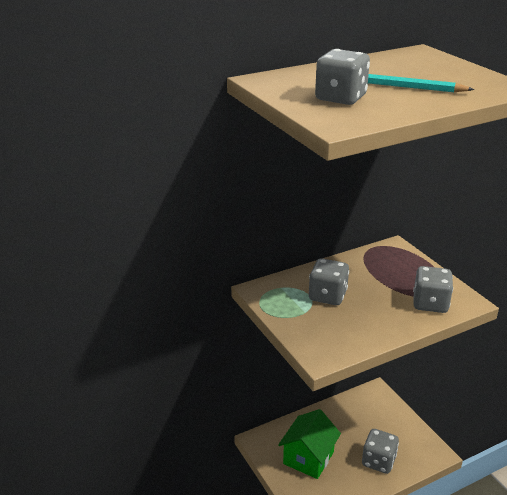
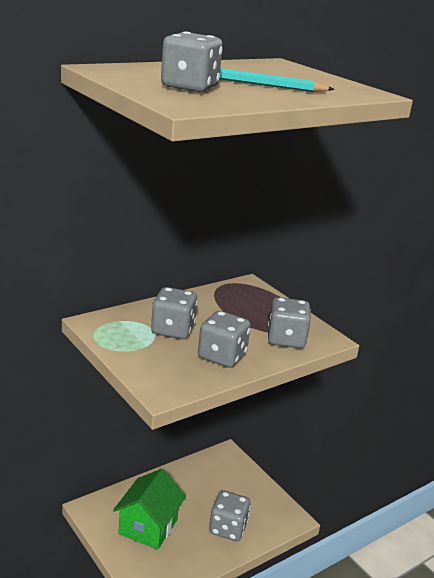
camera: 10 degrees left, 5 degrees down
(372, 322) = (222, 356): none -> grey dice

